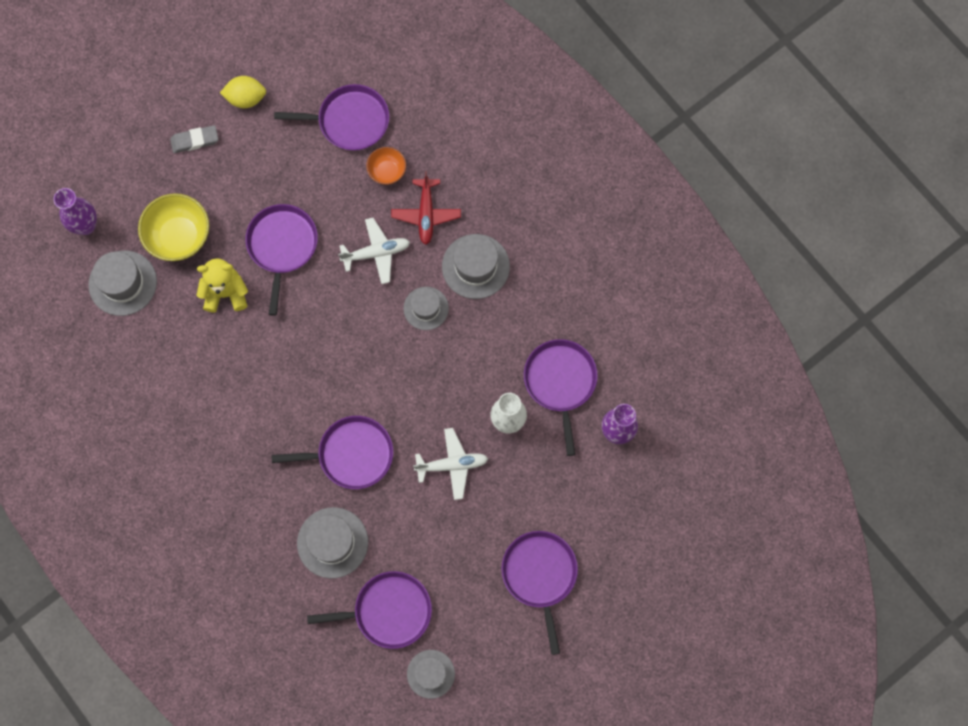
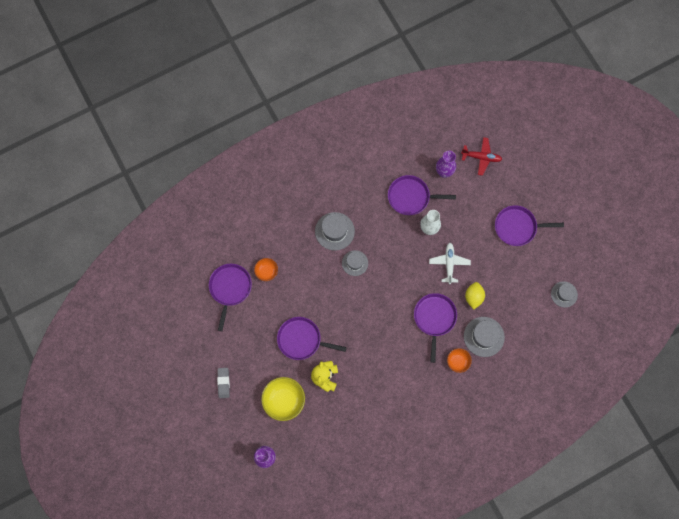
camera: 80 degrees left, 0 degrees up
(123, 283) = (307, 439): grey hat -> none
(246, 98) = (202, 348): yellow lemon -> yellow lemon (473, 297)
(282, 504) = (458, 361): none -> orange bowl
(376, 253) = (316, 285): white plane -> none
(388, 611) = (526, 311): purple pan -> none
(426, 214) = (298, 253): red plane -> red plane (481, 157)

